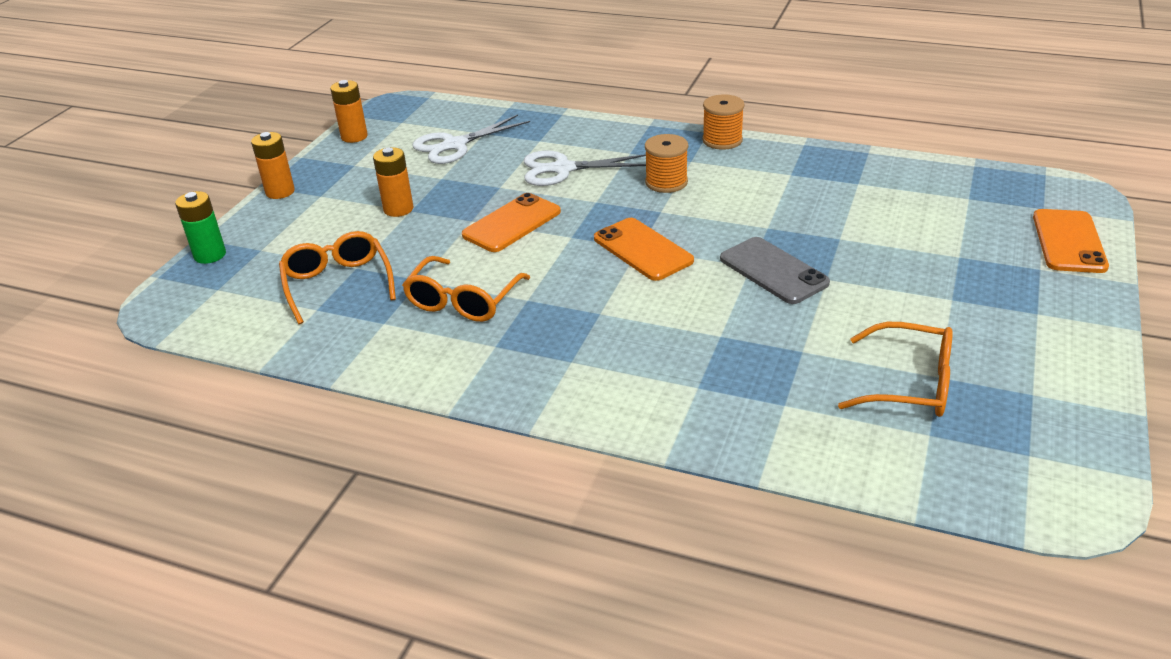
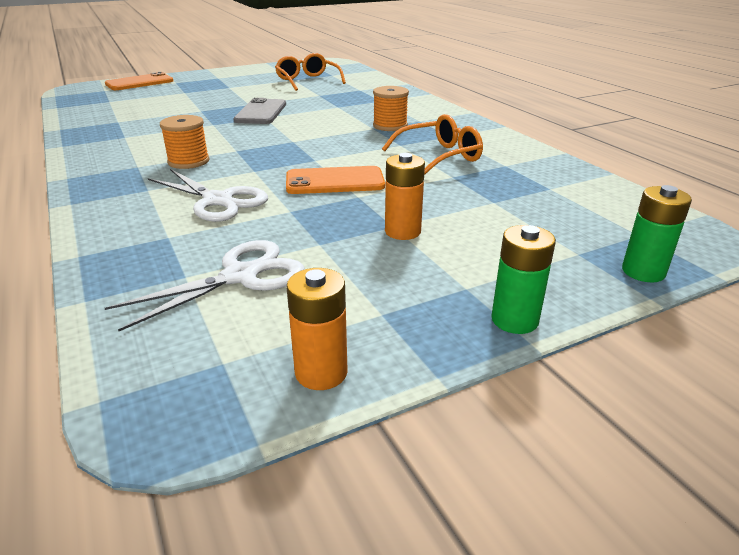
camera: 140 degrees left, 5 degrees down
(280, 192) = (514, 320): orange battery -> green battery
(337, 284) = (519, 197): orange glasses -> none
(455, 145) = (240, 276): white scissors -> white scissors turned 45 degrees counterclockwise
(642, 250) = (293, 139): orange phone -> none
(722, 140) = (81, 168): orange spool -> orange spool (390, 126)

